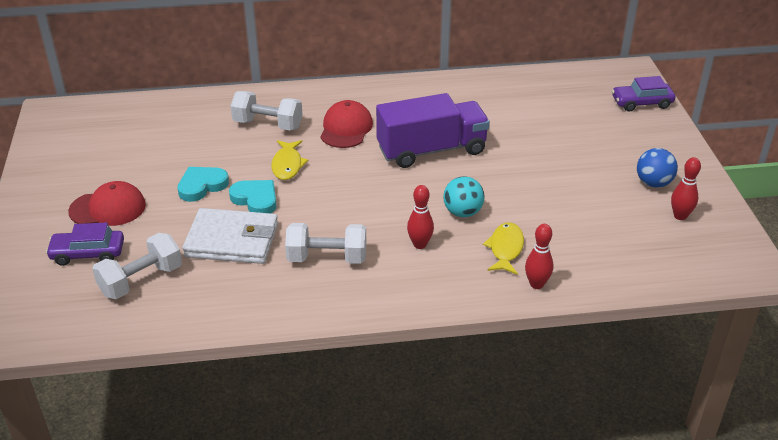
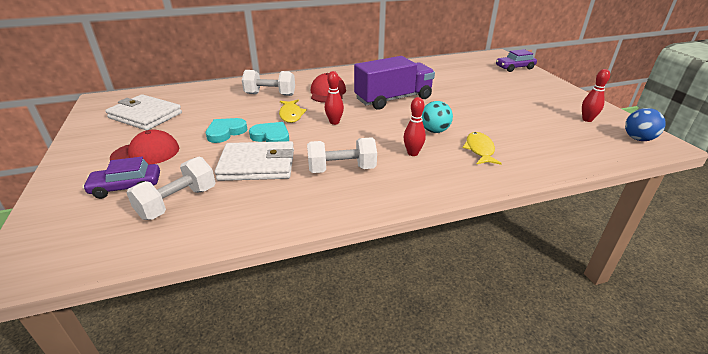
camera: 10 degrees left, 5 degrees down
(106, 147) = (145, 115): none -> white wallet
(536, 284) = (518, 170): red bowling pin -> red bowling pin (334, 122)
(653, 183) = (554, 104): blue ball -> blue ball (638, 139)

